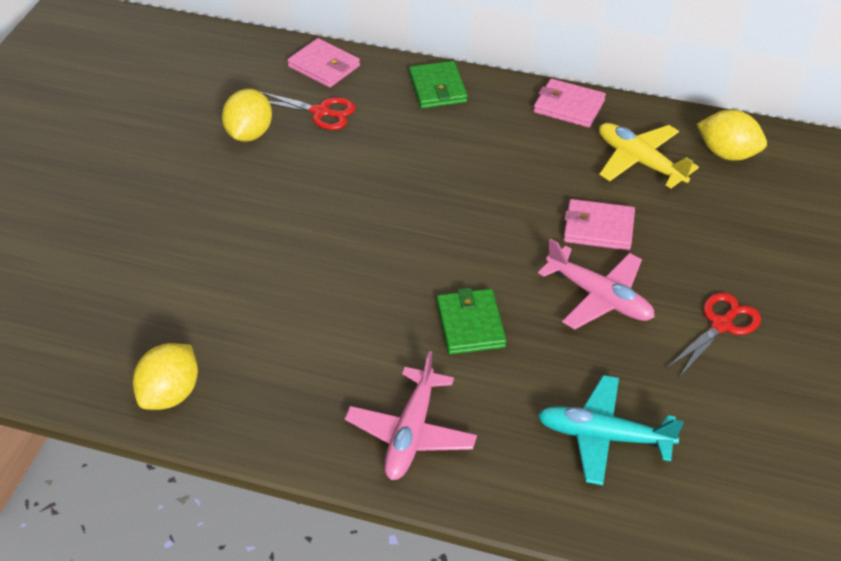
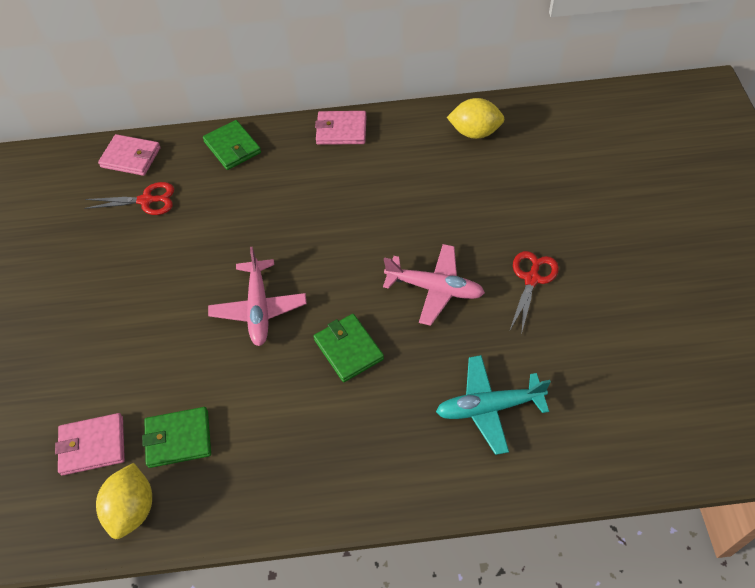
camera: 20 degrees left, 10 degrees up
(247, 346) = (178, 438): none -> green wallet
(249, 134) = (94, 241): yellow lemon -> none
(411, 434) = (344, 464): pink plane -> pink plane (259, 308)
(598, 228) = (408, 229): pink wallet -> pink wallet (92, 445)
(639, 162) = (414, 161): yellow plane -> none

